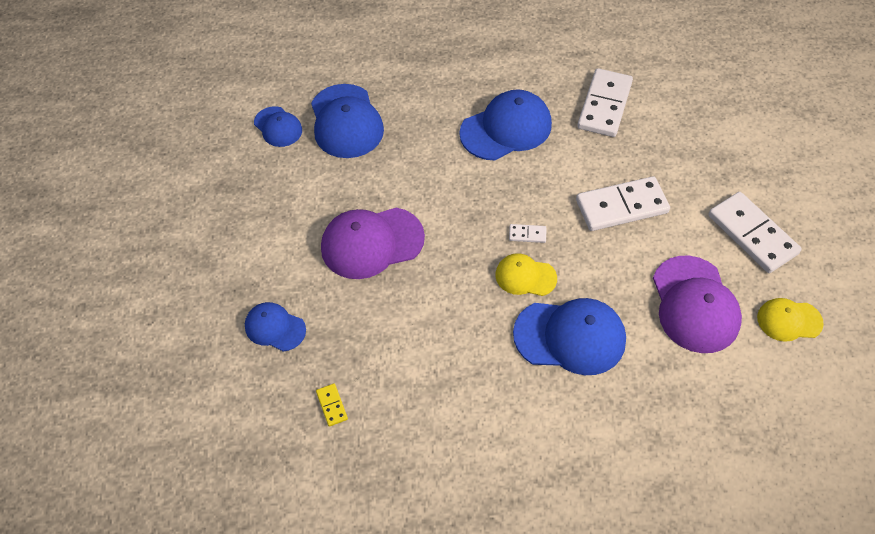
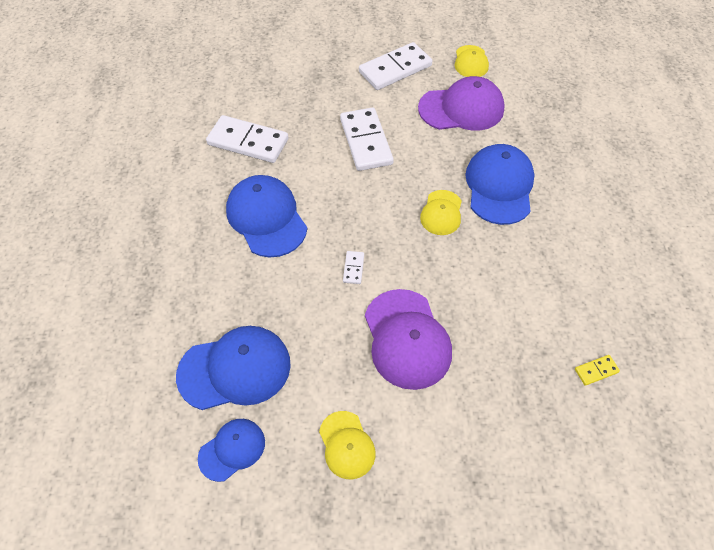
camera: 90 degrees left, 0 degrees up
(274, 200) = (346, 445): none -> yellow cap
(275, 327) = (518, 431): blue cap -> none
(527, 234) = (396, 208): white domino -> white domino (353, 268)

